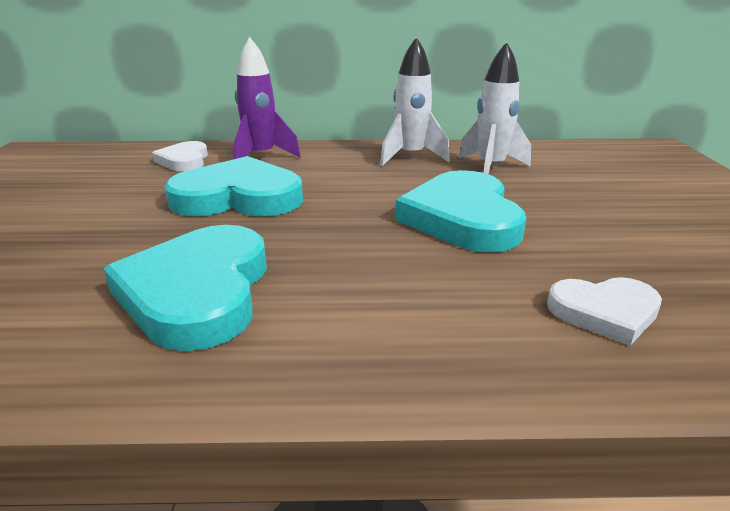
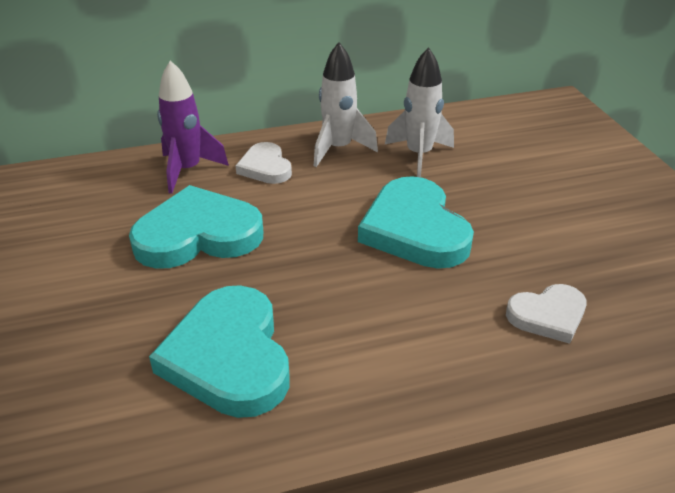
camera: 15 degrees left, 10 degrees up
(184, 160) = (108, 188): white heart -> white heart (265, 167)

